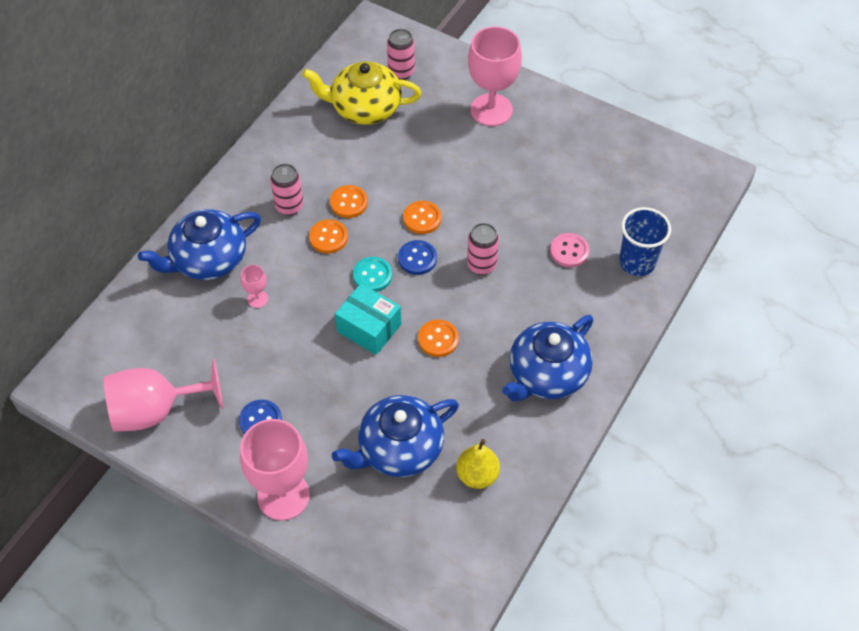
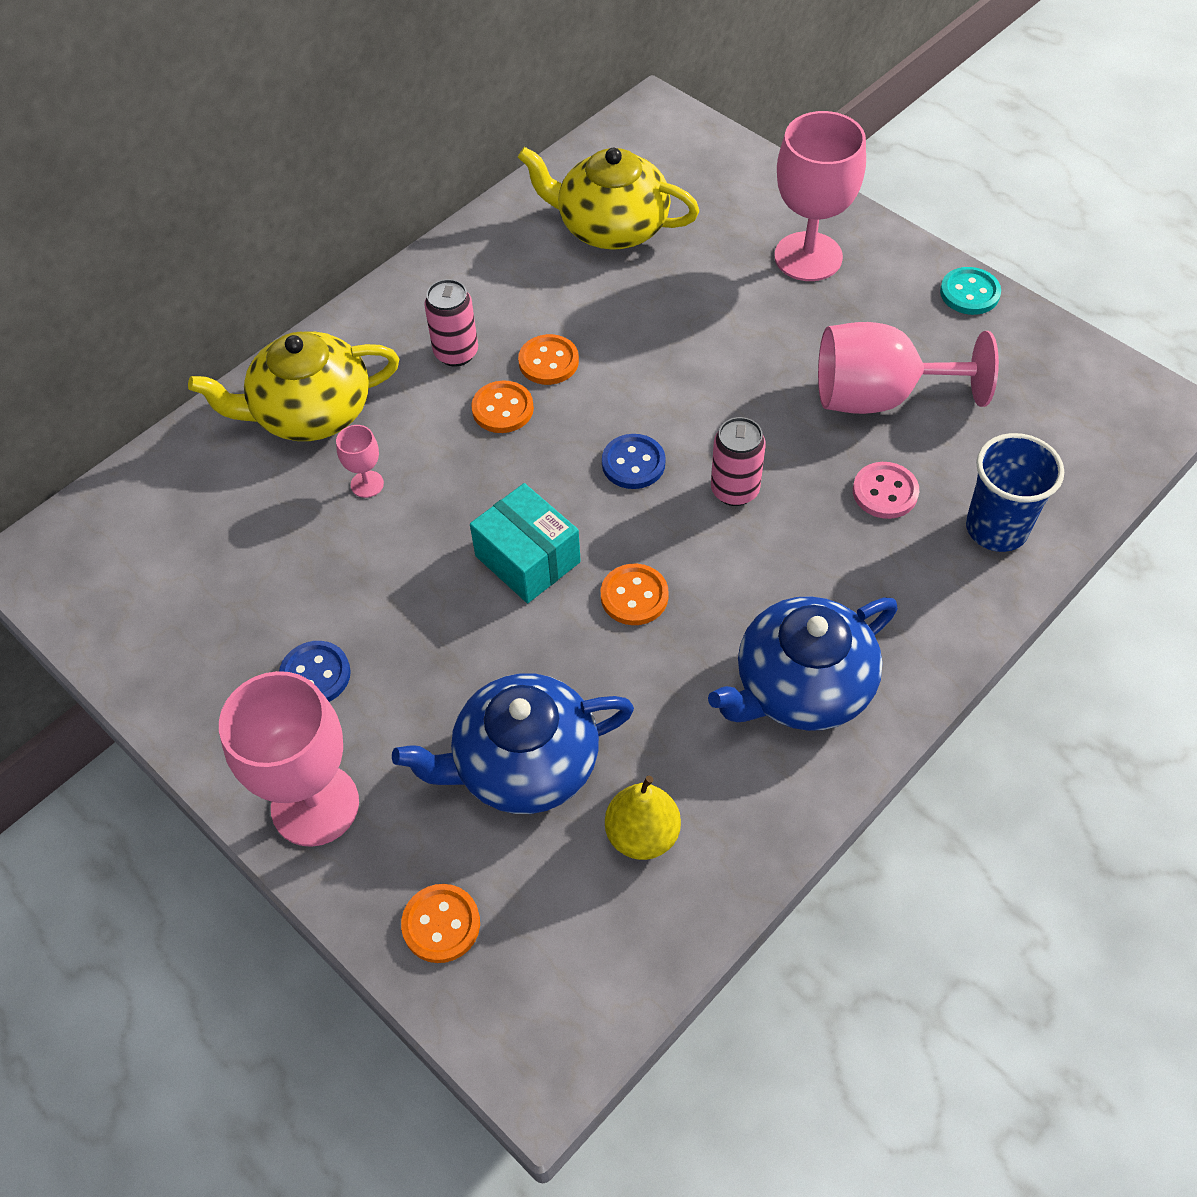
camera: 15 degrees right, 0 degrees up
(156, 410) = (160, 628): pink goblet -> pink goblet (879, 397)
(208, 259) = (311, 412): blue teapot -> yellow teapot
(372, 275) = (555, 478): turquoise button -> turquoise button (969, 293)
(401, 72) = (681, 183): pink can -> none
(422, 218) = (657, 403): orange button -> orange button (441, 924)

